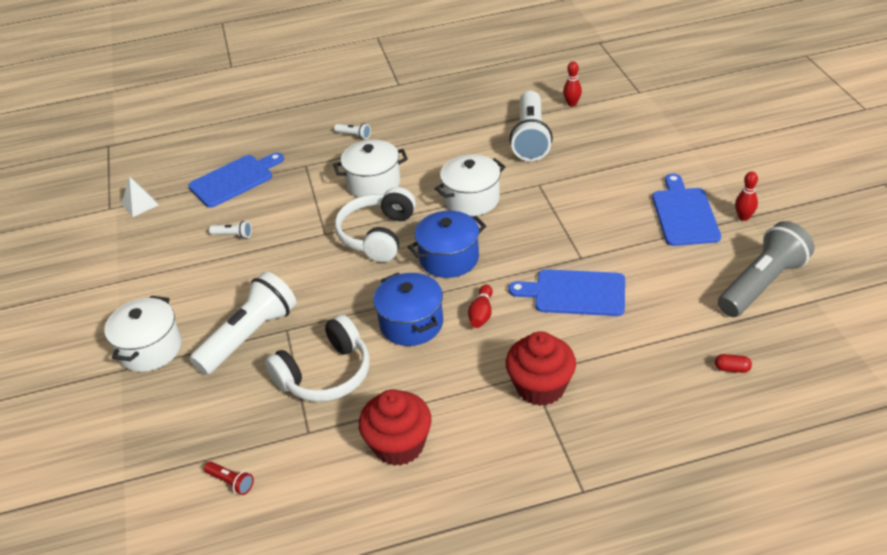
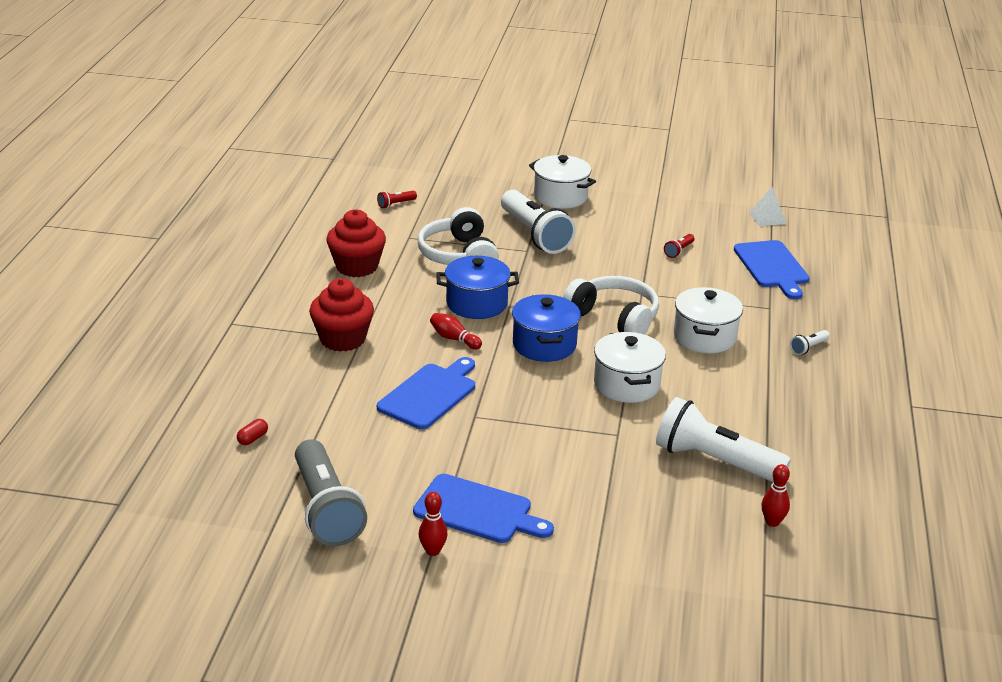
camera: 110 degrees right, 10 degrees down
(233, 235) = (679, 251): white flashlight -> red flashlight

